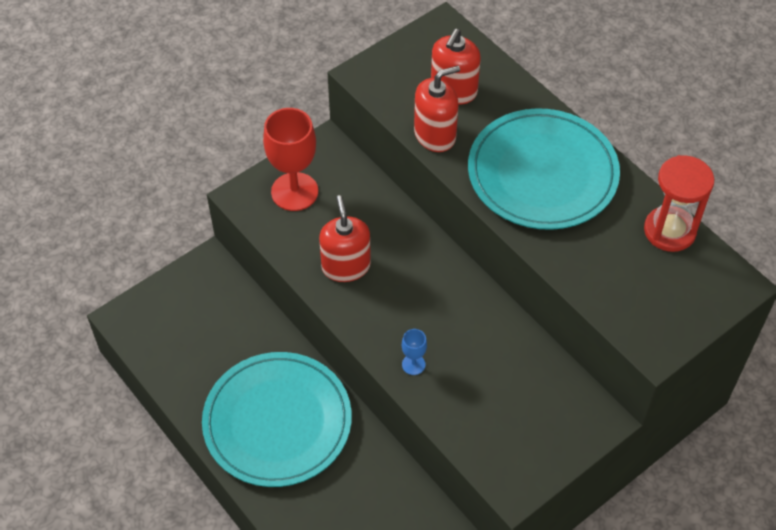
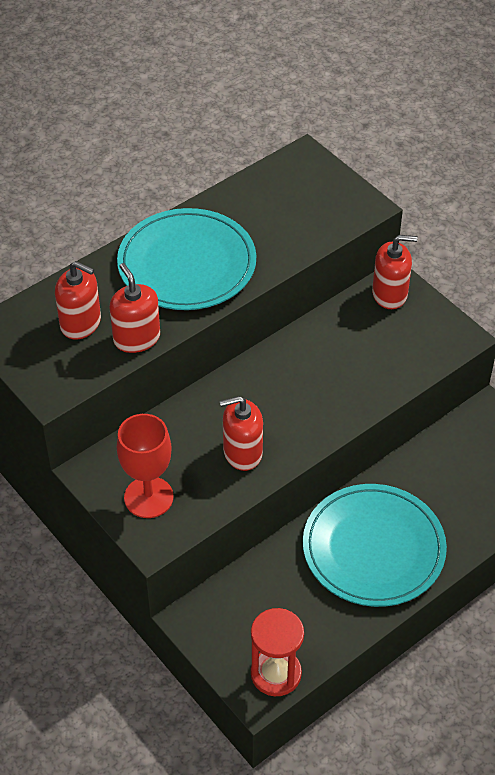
camera: 90 degrees left, 5 degrees down
(413, 364) = (349, 401): blue goblet -> none
(578, 413) = (390, 294): none -> red soap dispenser
(669, 231) = (251, 188): red hourglass -> red hourglass (276, 673)

